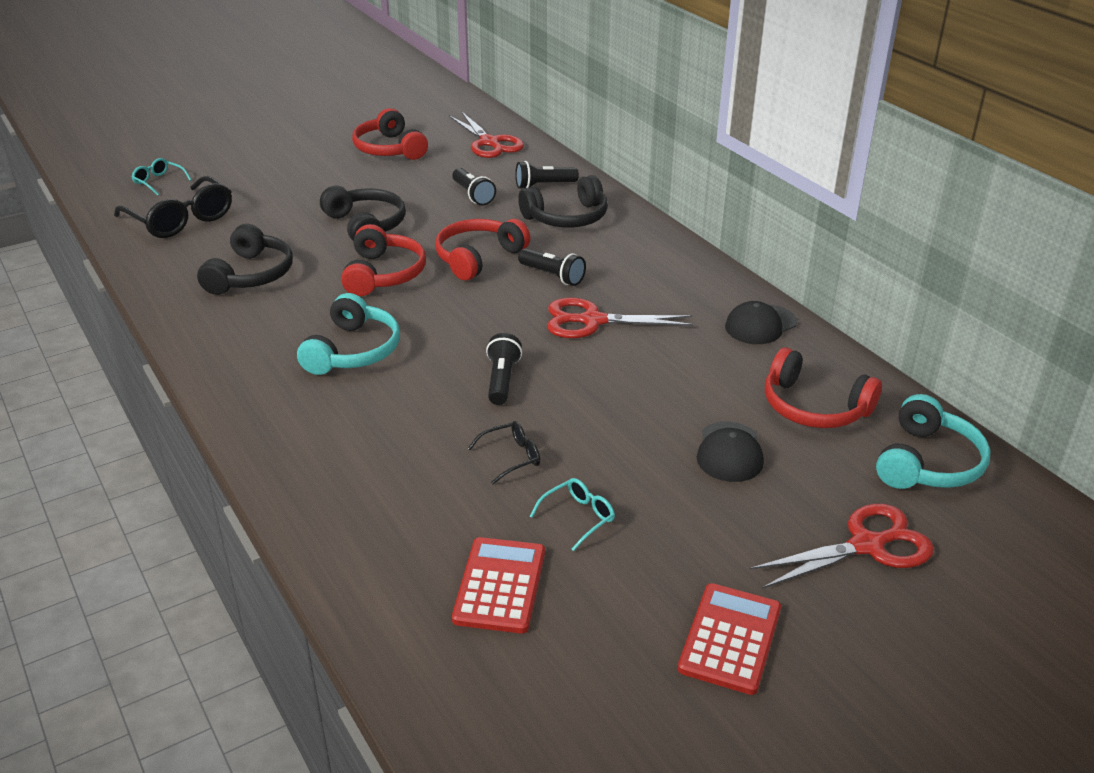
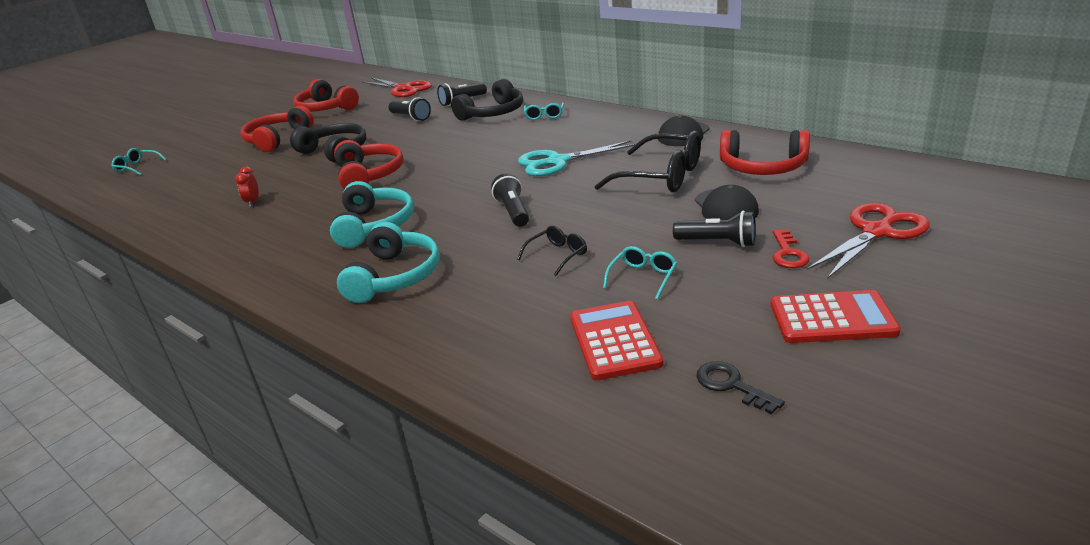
camera: 15 degrees left, 5 degrees down
(181, 220) = (170, 184): black glasses -> black glasses (662, 177)
(250, 275) = (253, 202): black headphones -> red clock
(478, 258) = (440, 149): red headphones -> red headphones (277, 139)
(552, 276) = (506, 145): black flashlight -> black flashlight (717, 242)
(575, 678) = (731, 385): none -> black key
(592, 321) = (557, 162): red scissors -> turquoise scissors
(622, 241) = (544, 116): none -> turquoise glasses
(730, 639) = (832, 318): red calculator -> red calculator turned 90 degrees clockwise
(748, 540) = (788, 253): none -> red key
(927, 463) = (871, 175): turquoise headphones -> turquoise headphones (394, 276)

